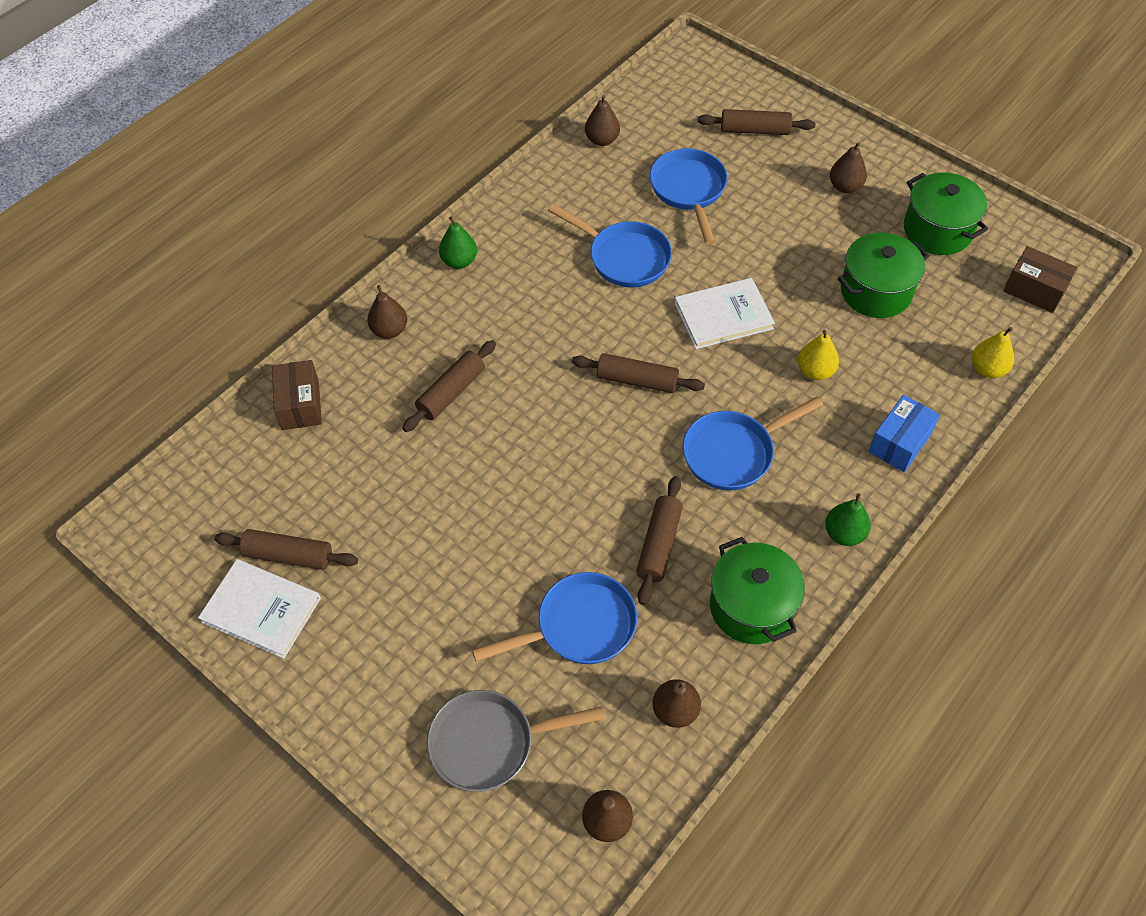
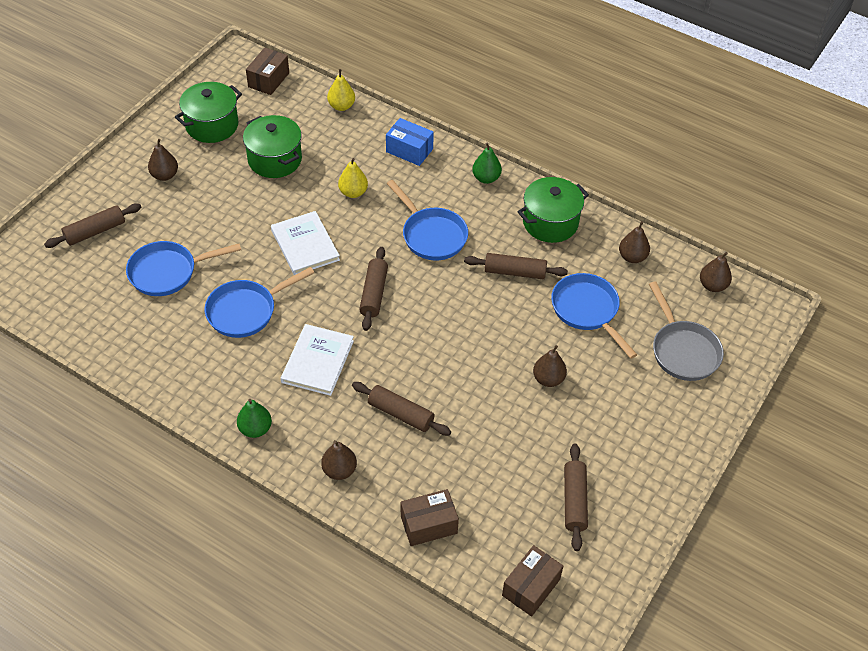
camera: 100 degrees left, 5 degrees down
(195, 492) = (531, 587): none -> brown box
(261, 610) = (624, 509): white book -> white book (317, 361)
(602, 140) = (101, 337): brown pear -> brown pear (548, 379)
(624, 257) = (246, 311): blue pan -> blue pan turned 150 degrees counterclockwise
(755, 130) = (95, 231): brown rolling pin -> brown rolling pin turned 60 degrees clockwise

